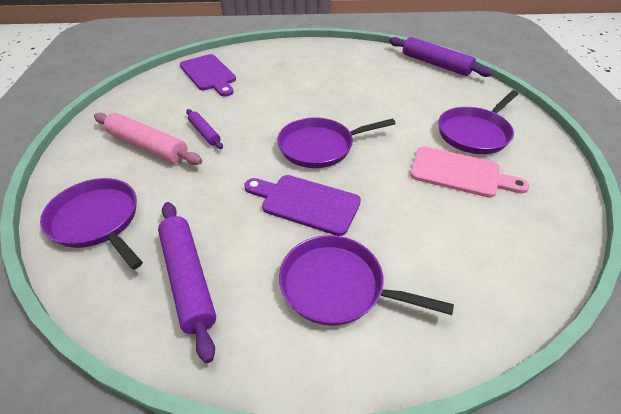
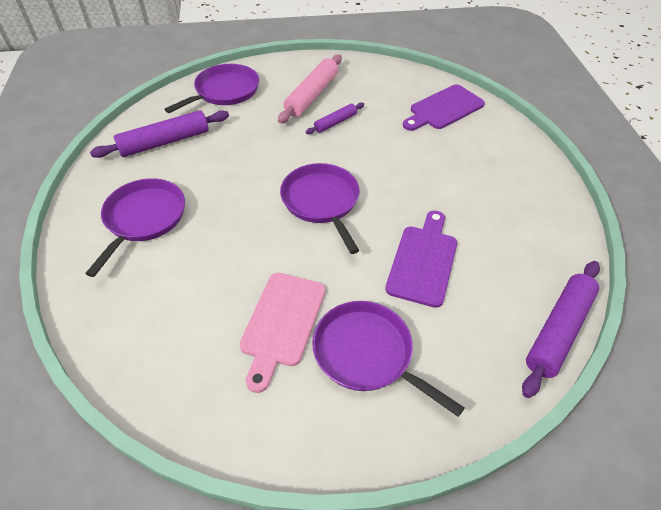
camera: 85 degrees right, 5 degrees up
(305, 203) = (238, 196): purple cutting board -> purple cutting board (423, 261)

